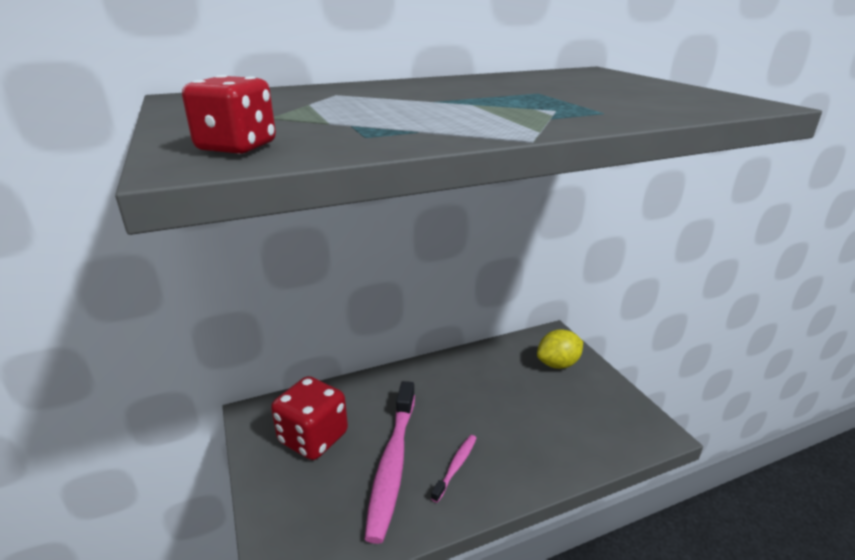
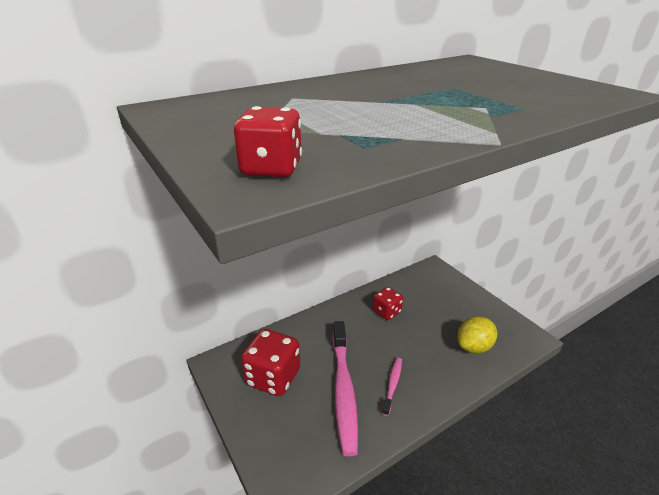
camera: 10 degrees left, 5 degrees up
(476, 380) = (386, 312): none -> red dice
(558, 364) = (444, 291): yellow lemon -> yellow lemon (474, 346)

